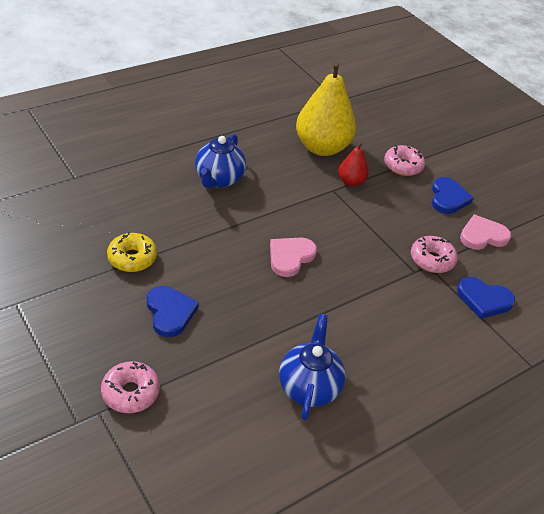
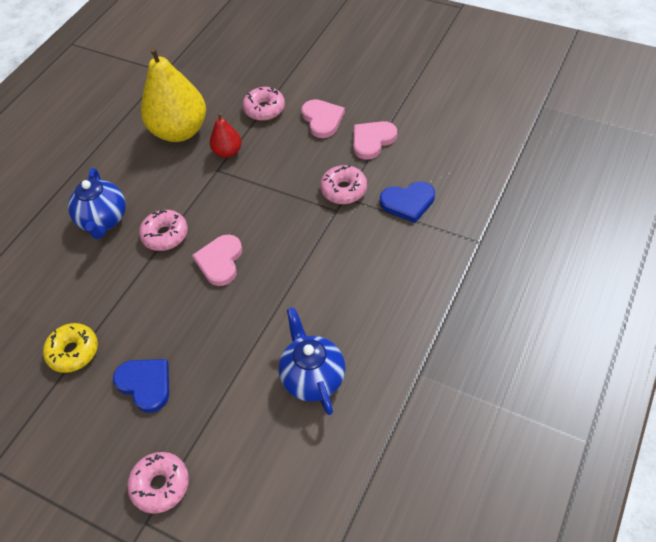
camera: 20 degrees left, 10 degrees up
(259, 215) = (165, 235): none -> pink donut
(448, 198) = (322, 119): blue heart -> pink heart

